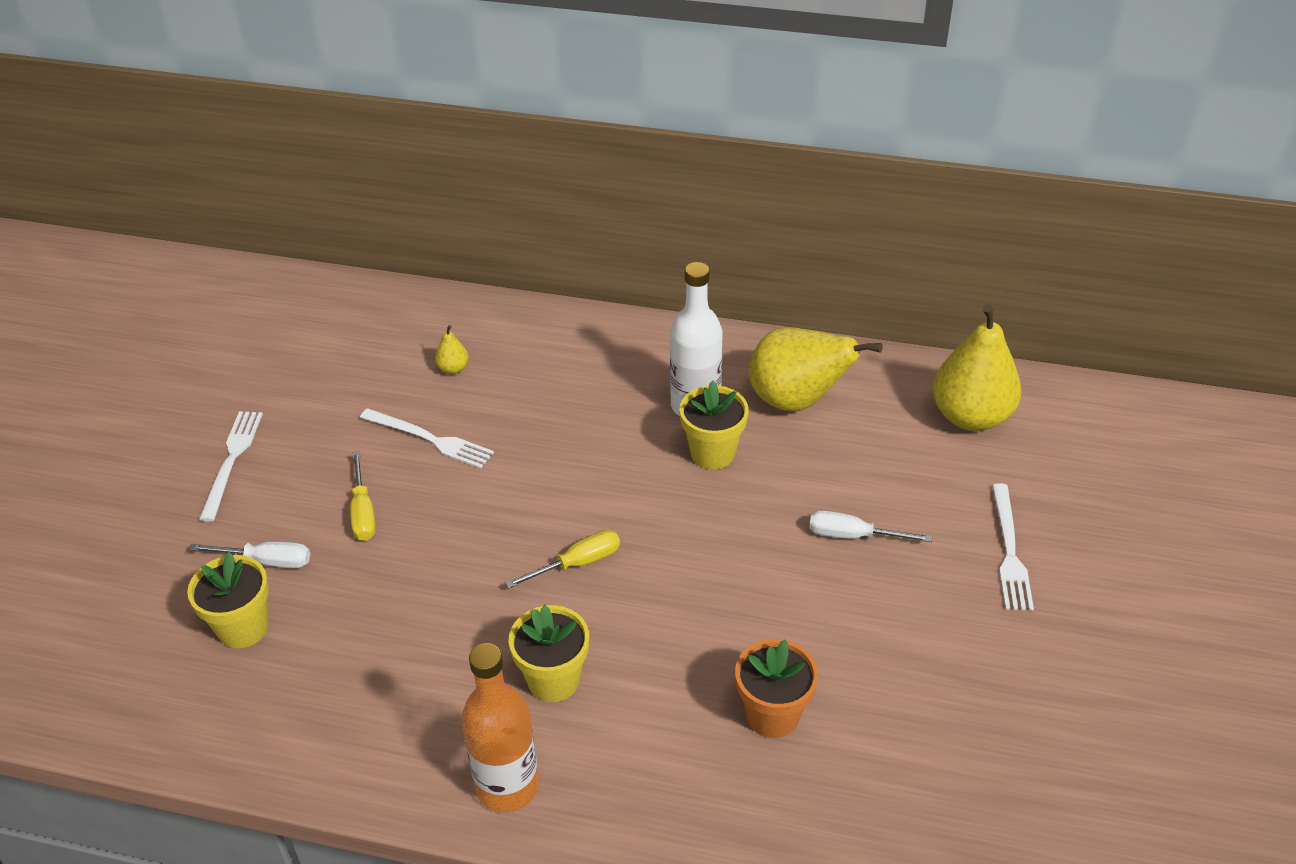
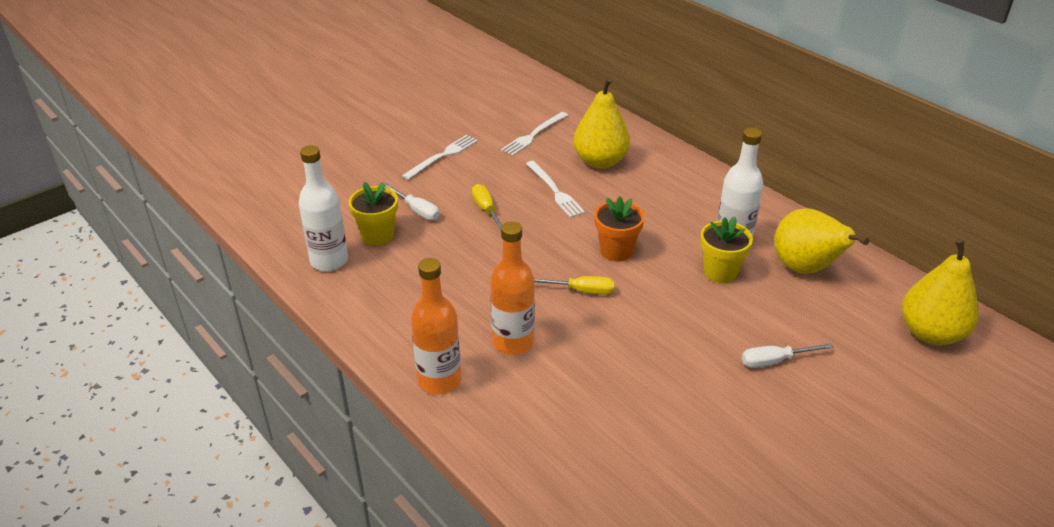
camera: 35 degrees right, 5 degrees down
(206, 704) = (329, 261): none -> white bottle
(363, 512) = (486, 210): yellow screwdriver -> yellow screwdriver turned 135 degrees clockwise
(453, 368) = (600, 161): yellow pear -> yellow pear, size x2.43
(553, 680) = (513, 342): yellow flower pot -> orange bottle
(772, 715) = (627, 430): orange flower pot -> orange flower pot (616, 251)
(853, 536) = (774, 361): white screwdriver -> white screwdriver turned 60 degrees counterclockwise
(1009, 551) = (885, 426): white fork -> white fork (534, 135)

